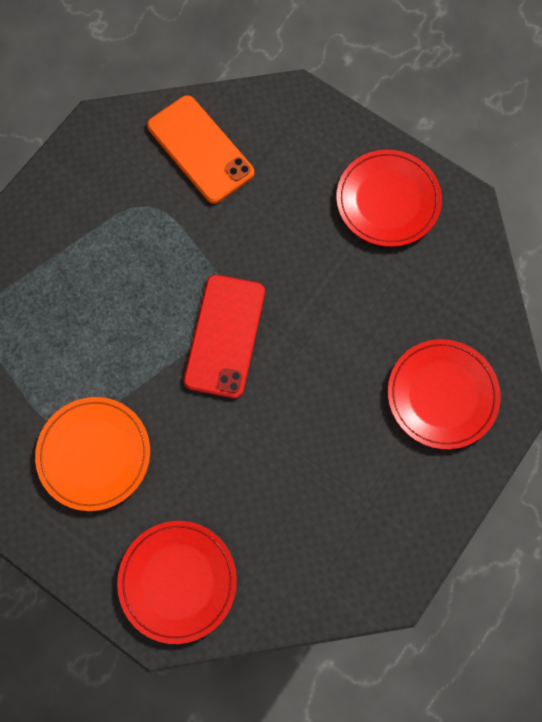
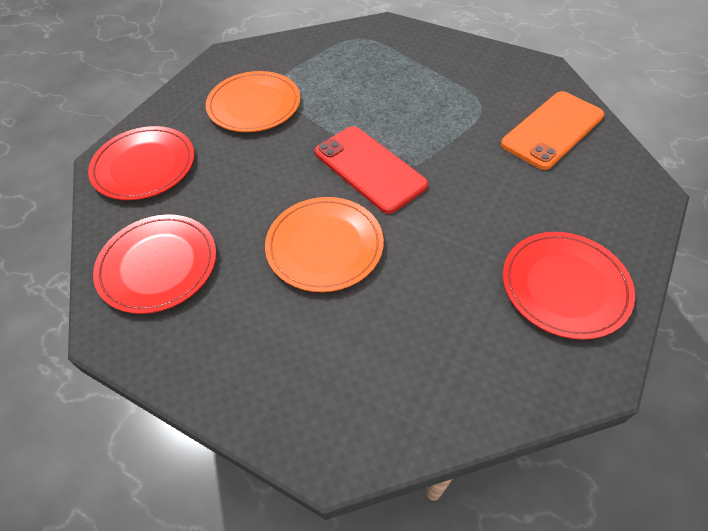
camera: 85 degrees right, 20 degrees down
(225, 336) = (369, 169): red phone -> red phone turned 45 degrees clockwise
(320, 390) = (324, 246): none -> orange plate
(442, 395) = (333, 364): red plate -> red plate (158, 265)

